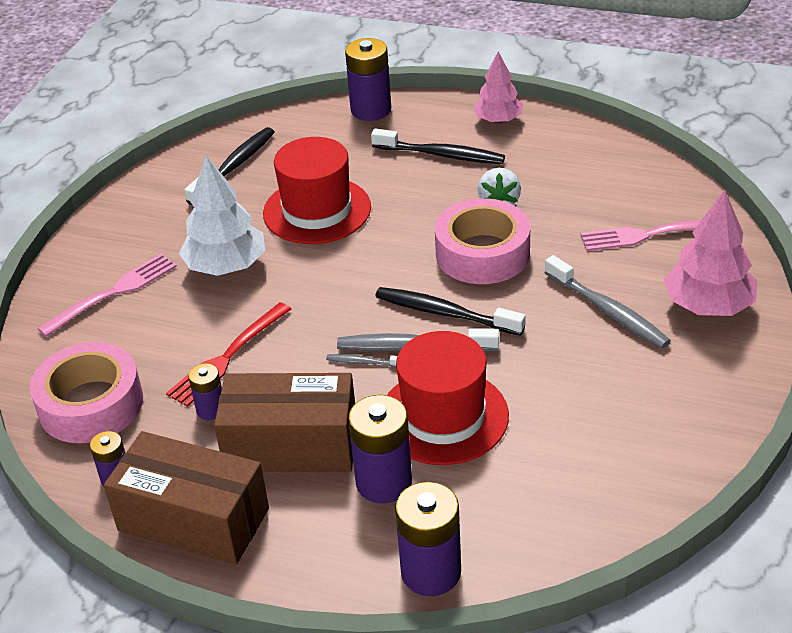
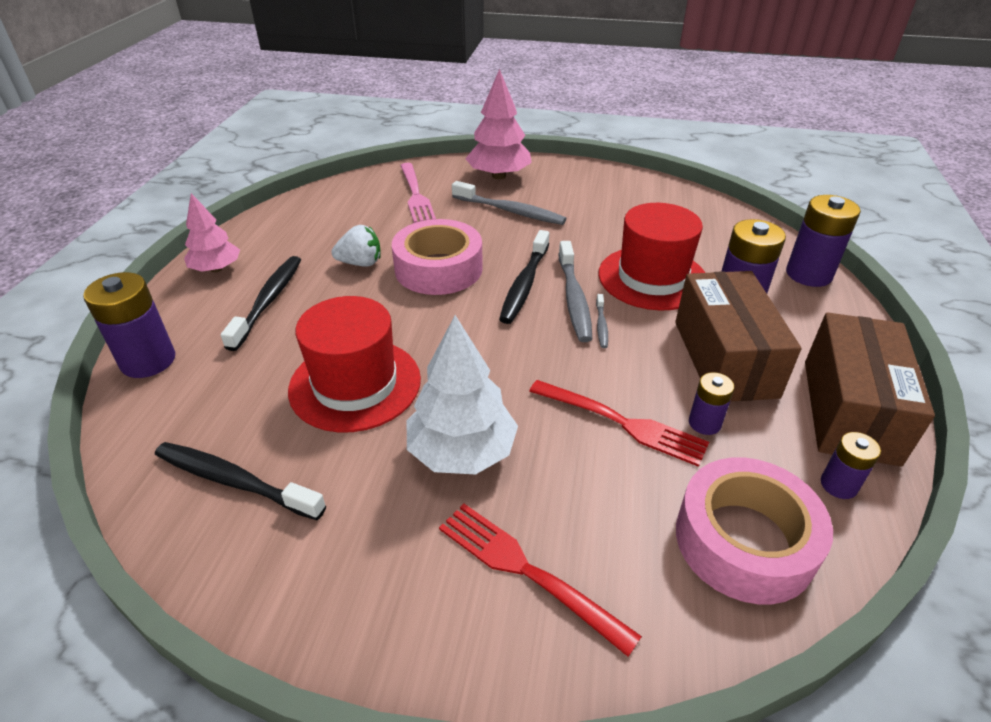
camera: 100 degrees left, 0 degrees up
(113, 293) = (527, 571): pink fork -> red fork
(608, 311) = (510, 211): grey toothbrush -> grey toothbrush turned 75 degrees clockwise

